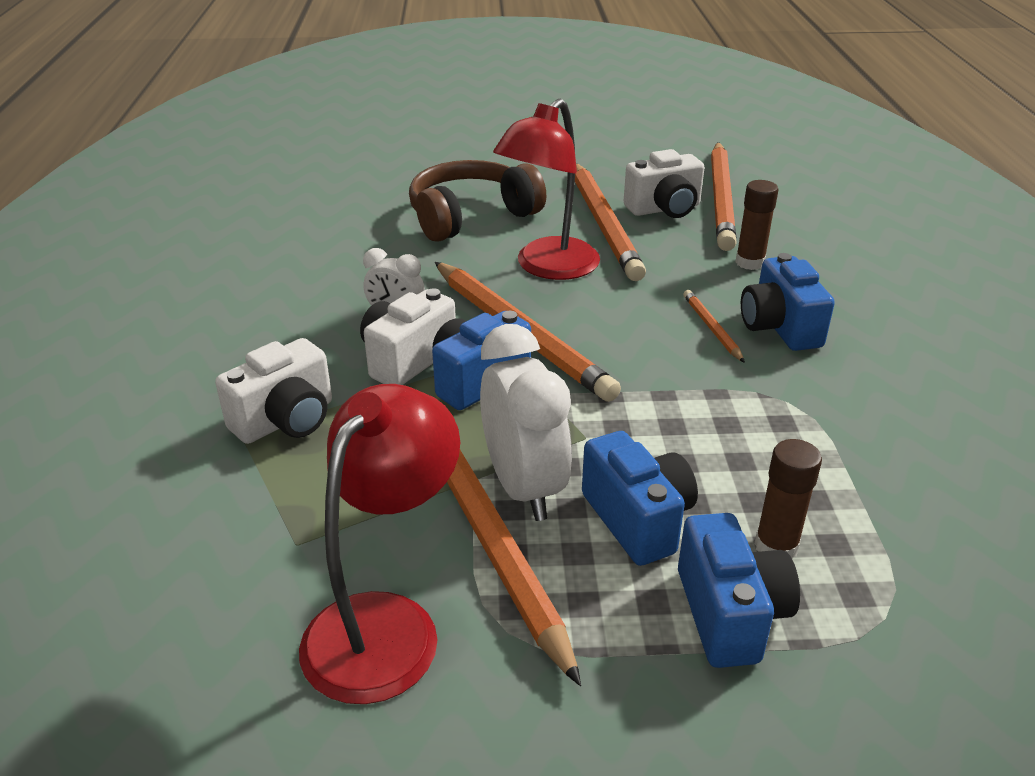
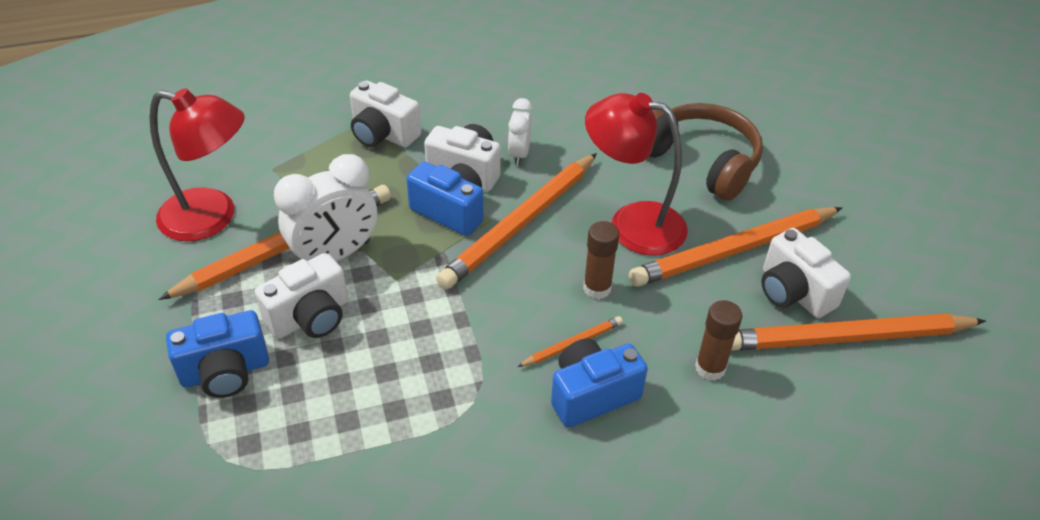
camera: 75 degrees right, 10 degrees up
(638, 520) = (310, 317): blue camera -> white camera
(776, 546) = (291, 396): brown glue stick -> brown glue stick (597, 288)

